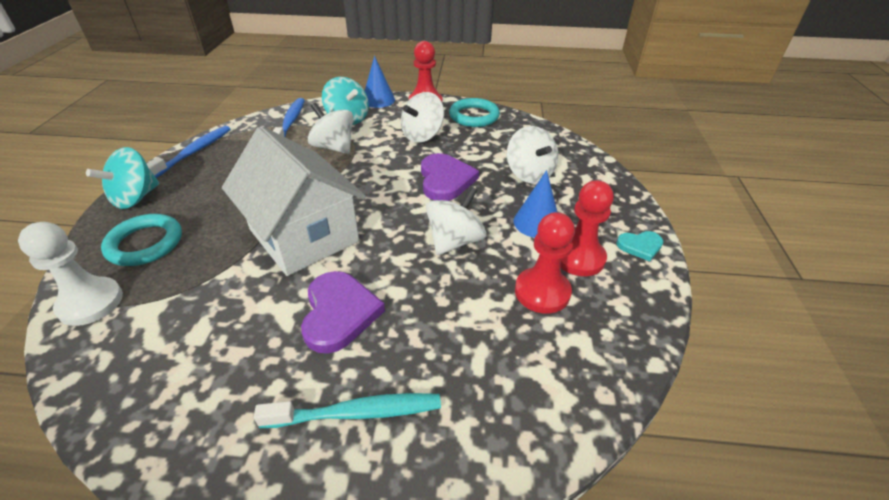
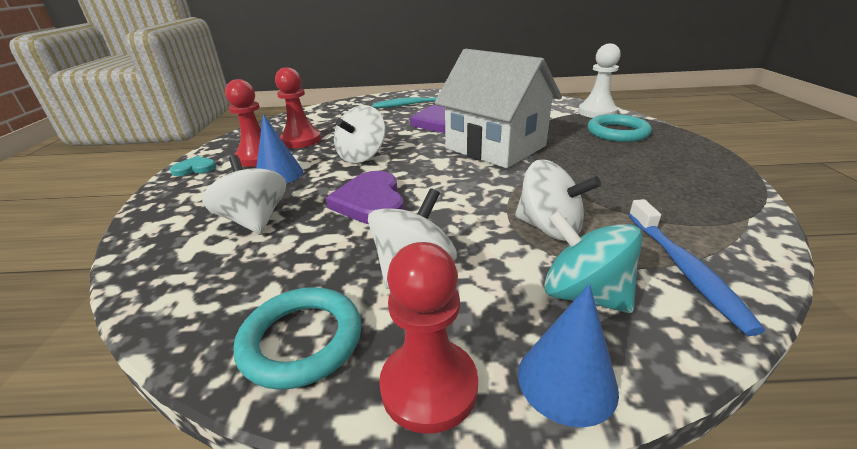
camera: 175 degrees right, 10 degrees down
(136, 198) = (693, 153): turquoise spinning top -> none
(194, 152) = (736, 199): blue toothbrush -> none

